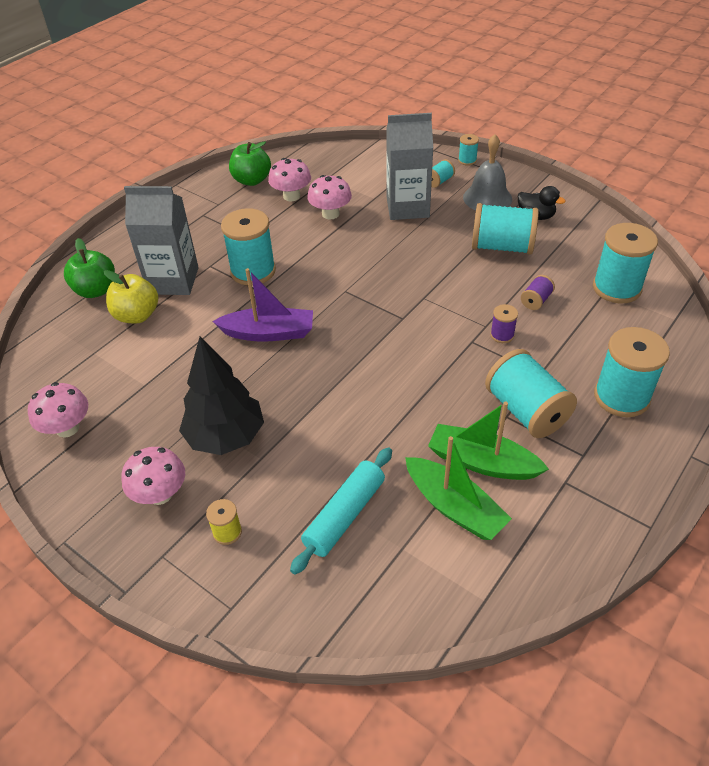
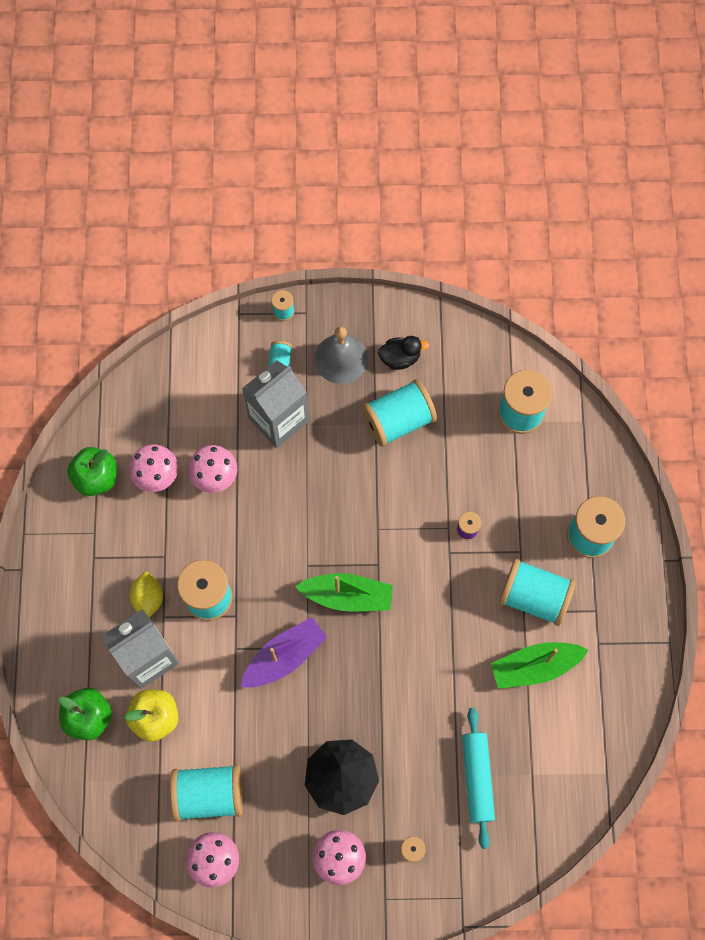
camera: 40 degrees left, 25 degrees up
(116, 383) = (209, 794): none -> turquoise spool
(212, 251) = (148, 598): none -> yellow lemon
(454, 507) = (542, 718): green boat -> green boat (347, 596)
(536, 301) = (468, 471): purple spool -> none

